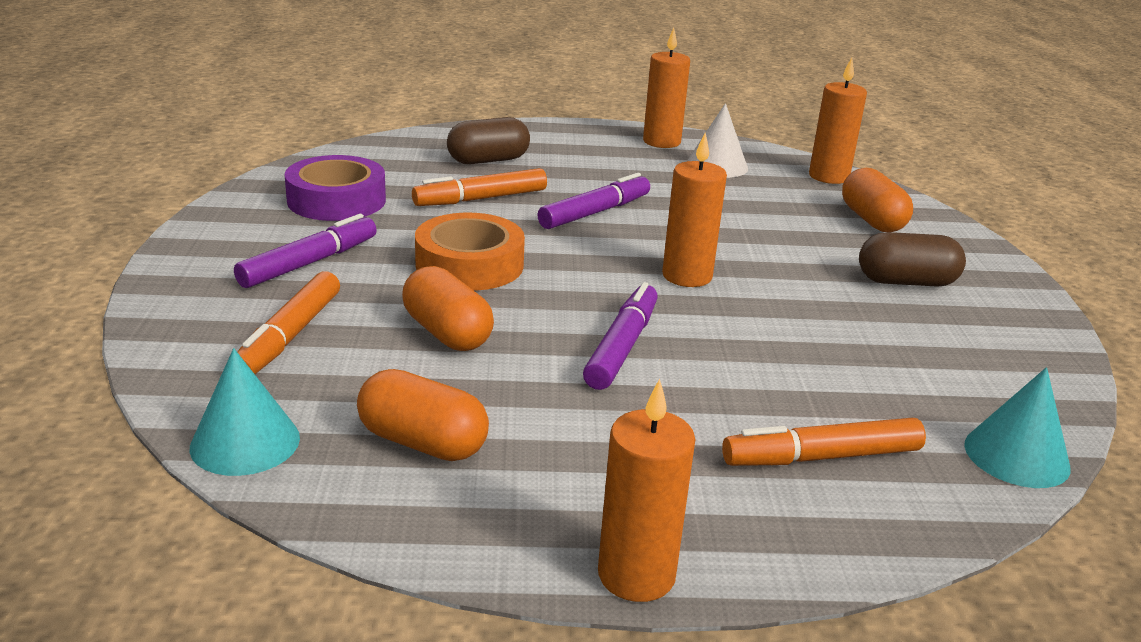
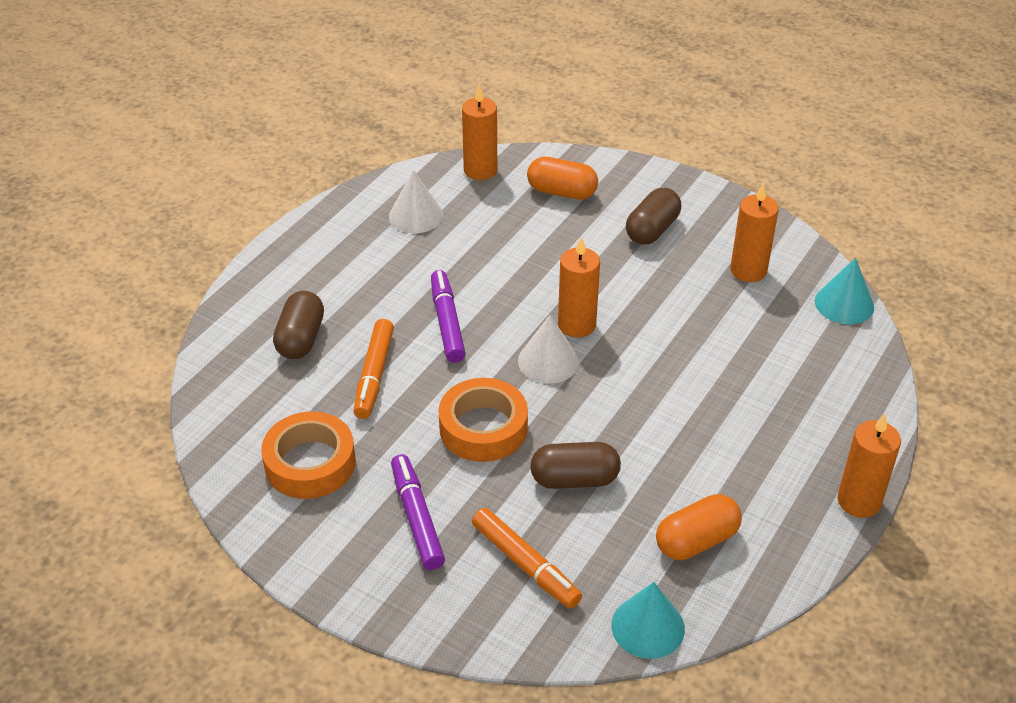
camera: 55 degrees left, 15 degrees up
(336, 200) = (310, 463): purple tape -> orange tape
(447, 333) = (574, 479): orange capsule -> brown capsule
(610, 274) = (548, 361): none -> white cone
(622, 347) = (645, 401): purple marker -> none
(661, 142) = (346, 221): orange candle -> orange candle (748, 270)
(821, 457) = (804, 378): orange marker -> none

